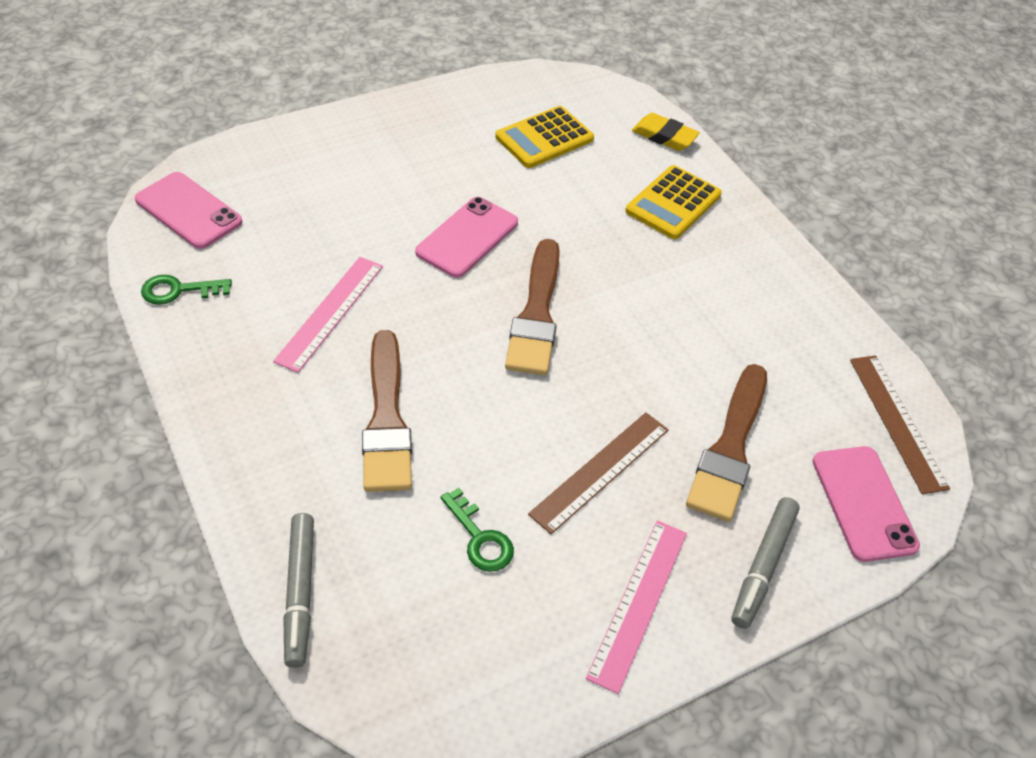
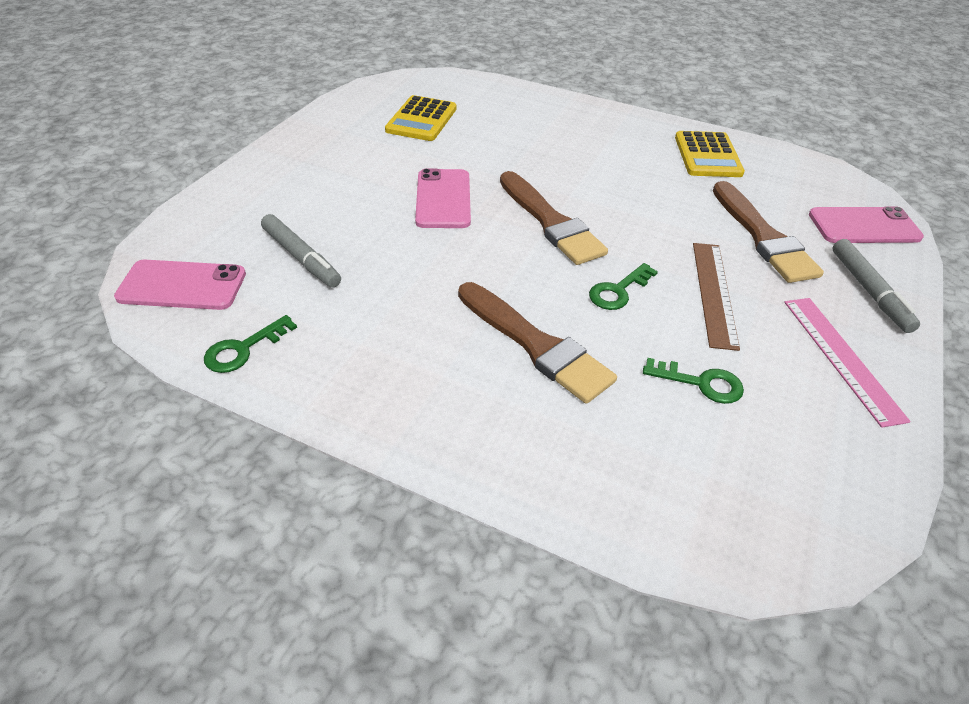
camera: 35 degrees left, 5 degrees down
(300, 592) = (633, 513): grey marker -> grey marker (301, 257)
(330, 312) = (400, 297): pink ruler -> none
(514, 415) = (618, 291): none -> green key
(664, 136) = (498, 89): yellow eraser -> none
(673, 203) = (551, 122): yellow calculator -> yellow calculator (707, 155)
(863, 503) = (864, 226): pink phone -> pink phone turned 45 degrees counterclockwise
(897, 422) = (819, 176): brown ruler -> none

